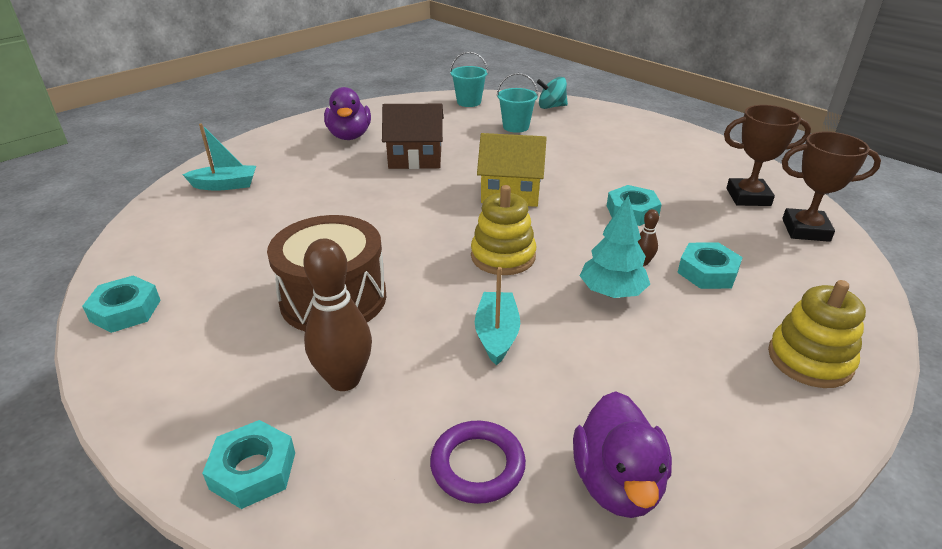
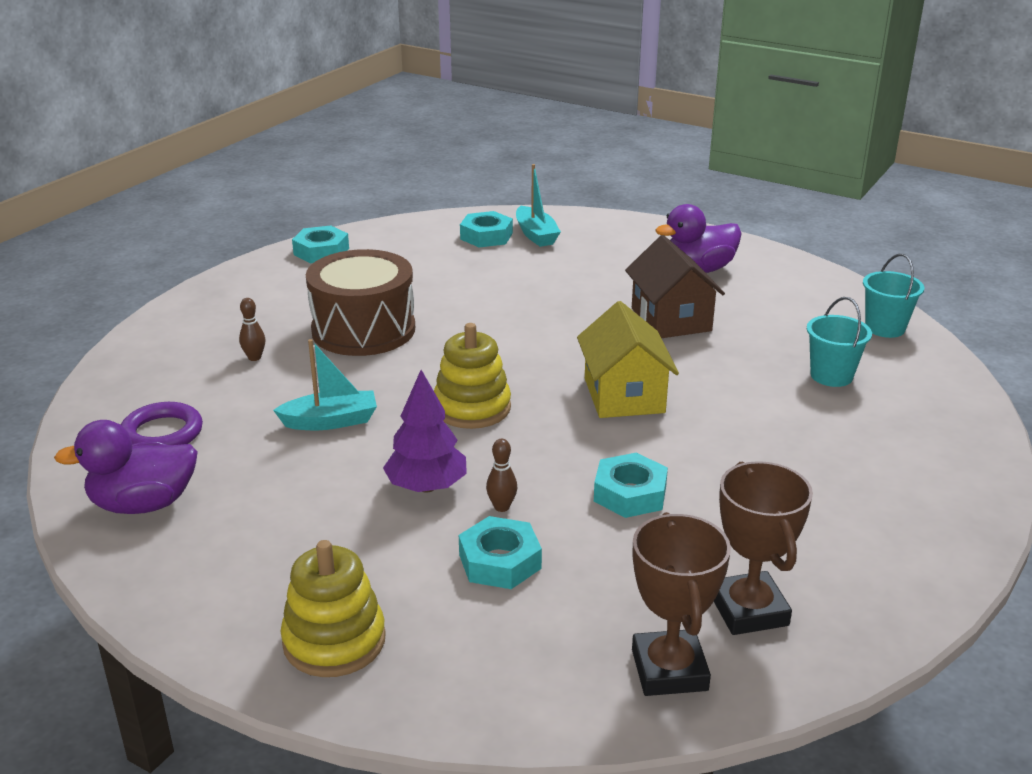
camera: 75 degrees right, 5 degrees down
(253, 470) = (156, 344): turquoise nut -> turquoise nut (486, 236)
(344, 380) = (254, 358): brown bowling pin -> brown bowling pin, size x0.46
(551, 107) = (941, 398): turquoise spinning top -> none
(611, 292) = (426, 486): turquoise tree -> purple tree

